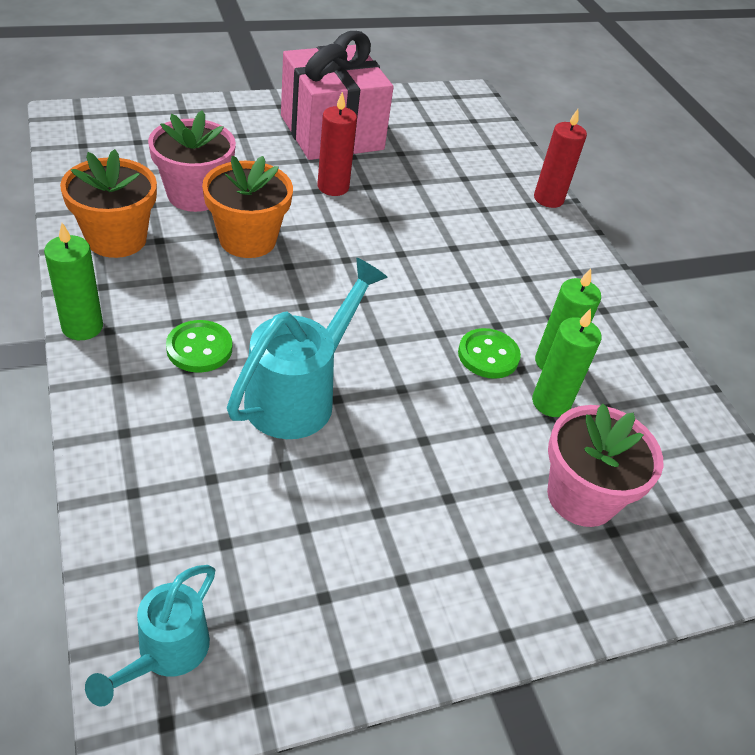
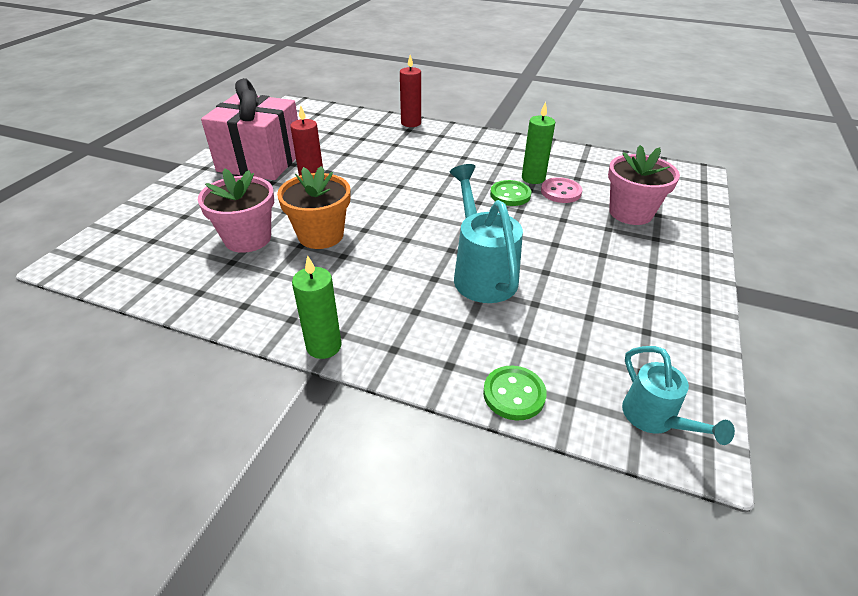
camera: 45 degrees left, 5 degrees down
(116, 239) = (248, 292): orange flower pot -> none
(199, 348) = (402, 298): green button -> green button (514, 394)
(551, 402) = (561, 192): green candle -> pink button

